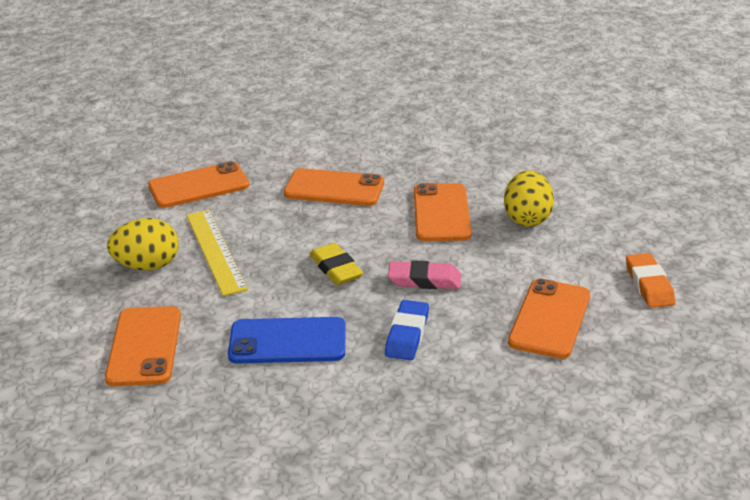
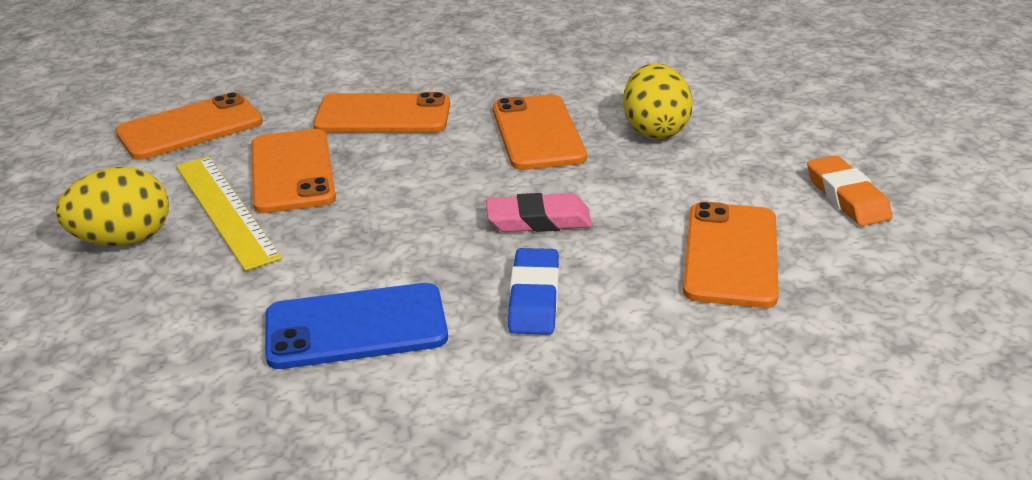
camera: 10 degrees left, 0 degrees up
(144, 346) = (129, 359): orange phone -> orange phone (292, 171)
(336, 268) = (407, 217): yellow eraser -> none

